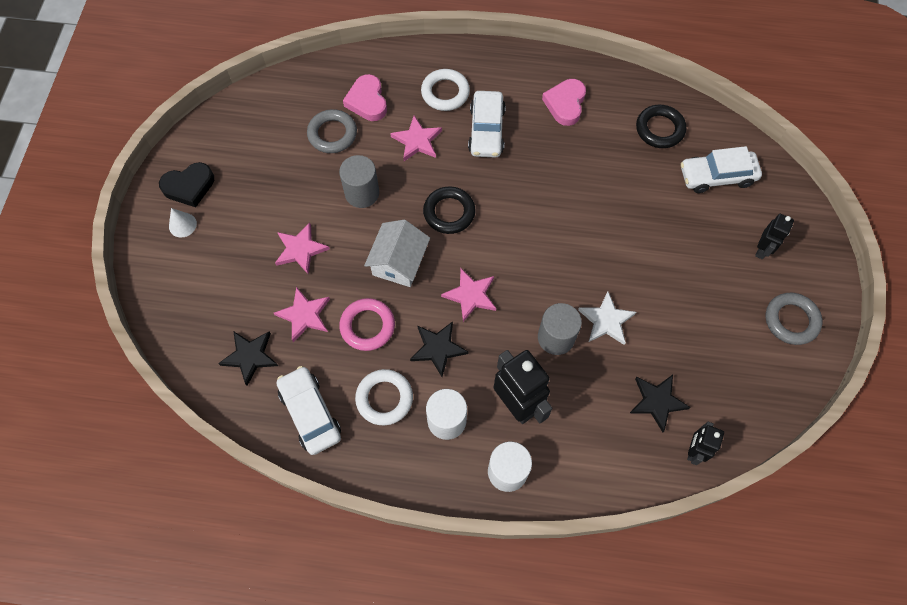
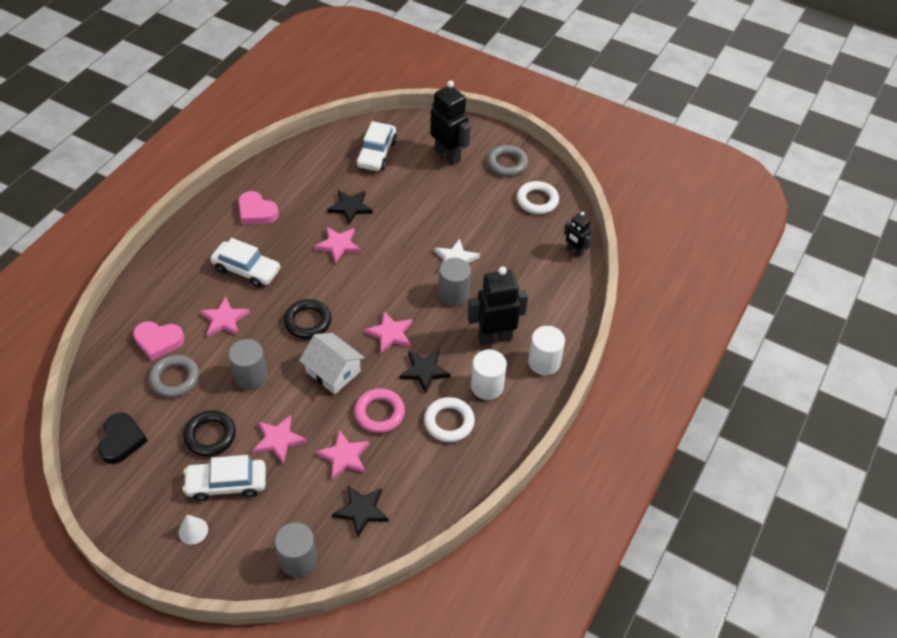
camera: 70 degrees left, 15 degrees down
(181, 323) = (298, 560): none -> grey cylinder
(189, 186) = (153, 513): black heart -> black heart (121, 440)
(310, 413) = (436, 479): white car -> white car (227, 483)
(445, 93) = (190, 284): white ring -> white ring (537, 200)
(562, 196) = (338, 245): none -> pink star
(657, 401) = (531, 256): black star -> black star (350, 207)
(659, 129) = (317, 167): black ring -> black ring (210, 436)
(762, 250) = (448, 155): black robot -> black robot, size x1.78

